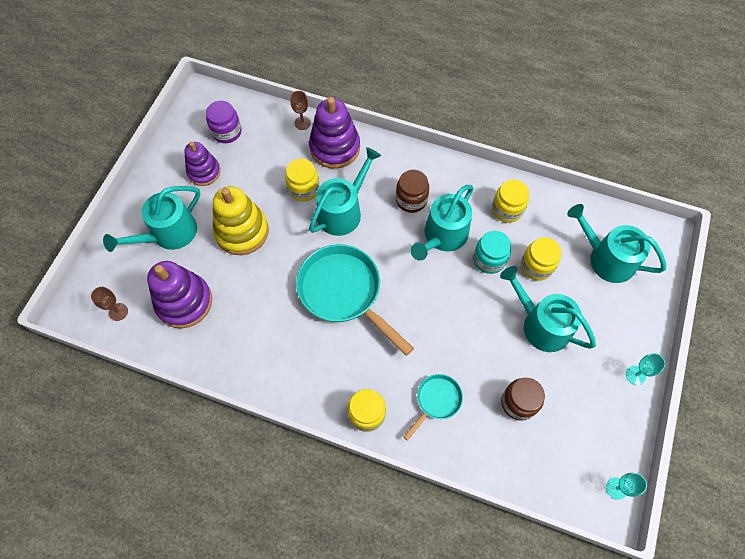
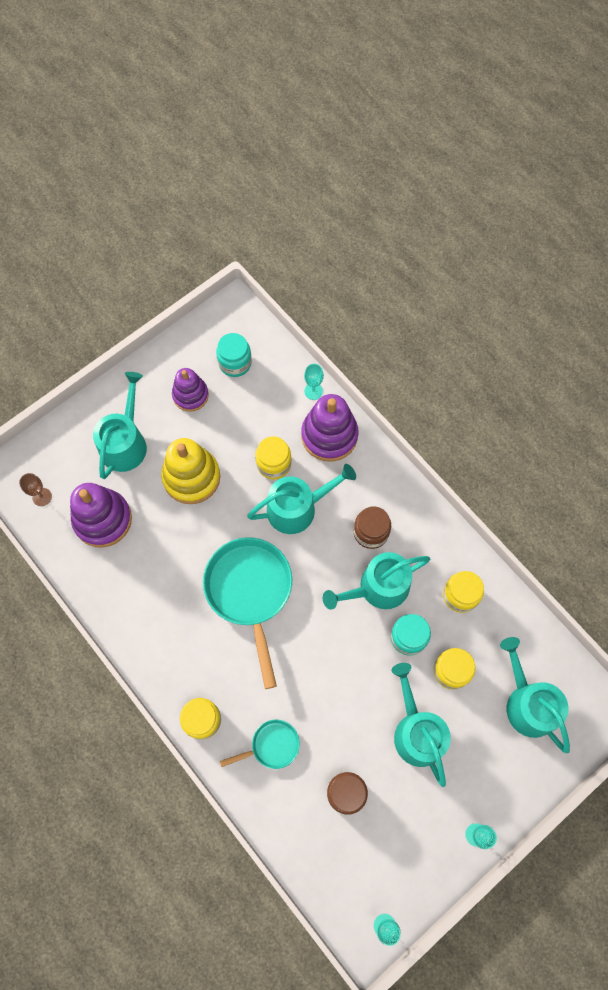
camera: 30 degrees right, 5 degrees up
(169, 233) = (125, 443): turquoise watering can -> turquoise watering can turned 120 degrees clockwise
(227, 132) = (235, 363): purple jar -> turquoise jar
(302, 123) = (313, 391): brown goblet -> turquoise goblet

